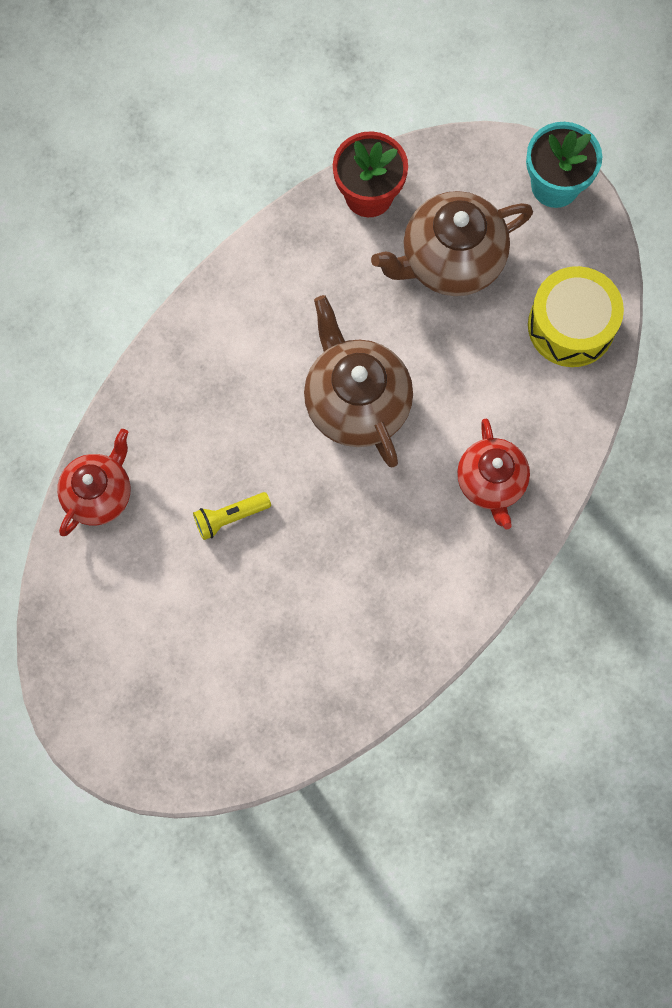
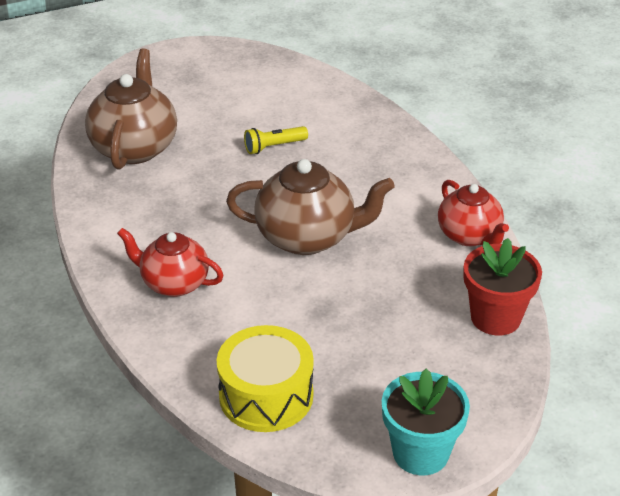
camera: 120 degrees right, 35 degrees down
(99, 494) = (343, 100): red teapot -> red teapot (469, 236)
(230, 517) = (274, 147): yellow flashlight -> yellow flashlight turned 120 degrees counterclockwise
(450, 260) = (393, 343): brown teapot -> brown teapot (135, 147)

